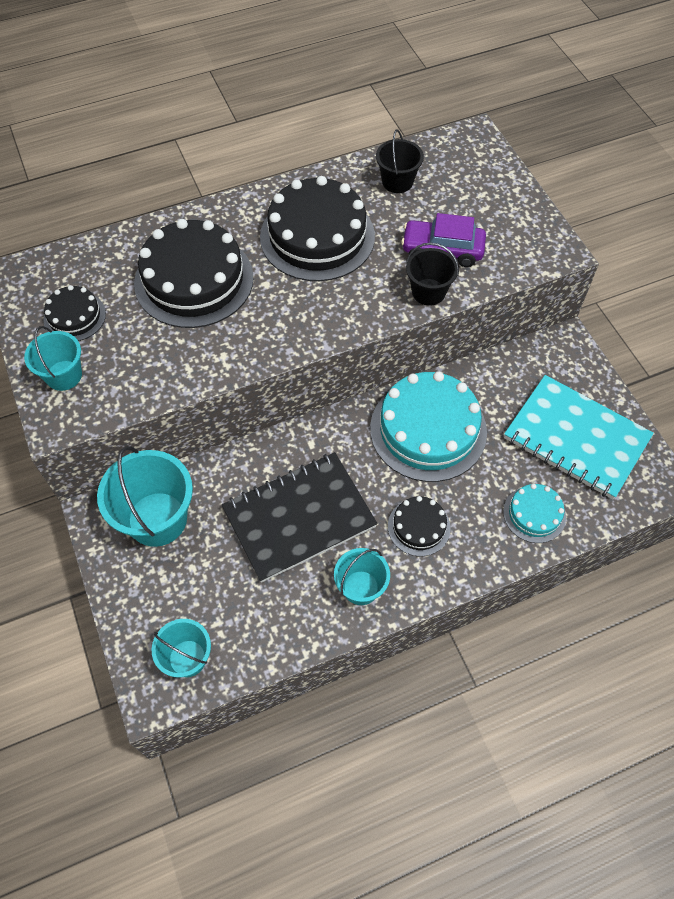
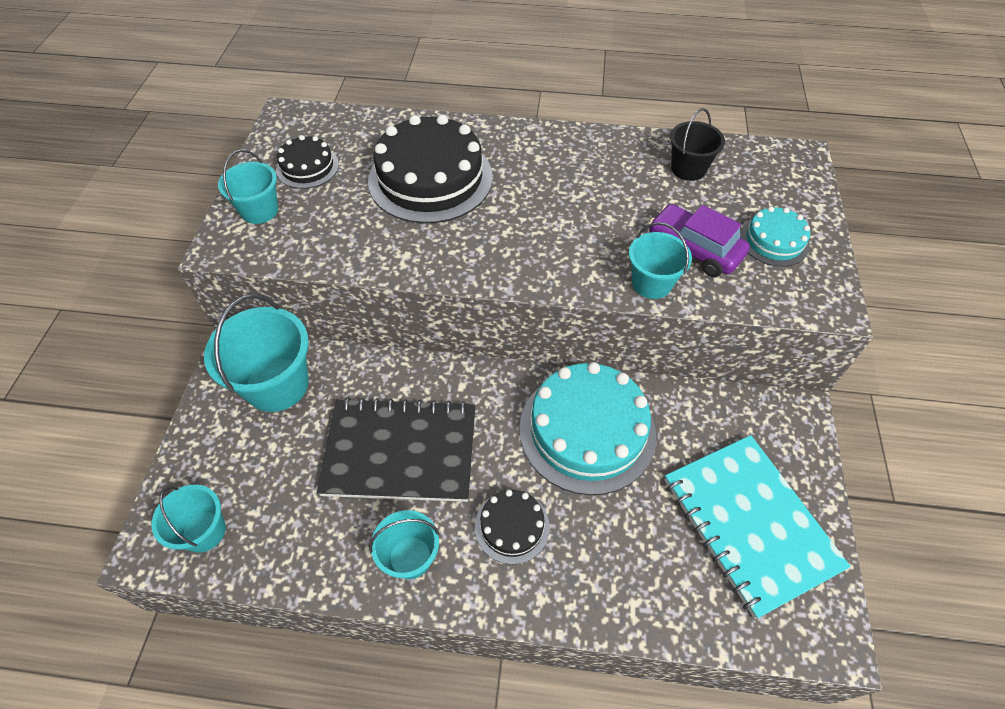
camera: 30 degrees right, 5 degrees down
(317, 236) = (572, 186): black cake -> none
(428, 292) = (651, 283): black bucket -> turquoise bucket
(534, 514) = (648, 583): turquoise cake -> turquoise cake (774, 241)

